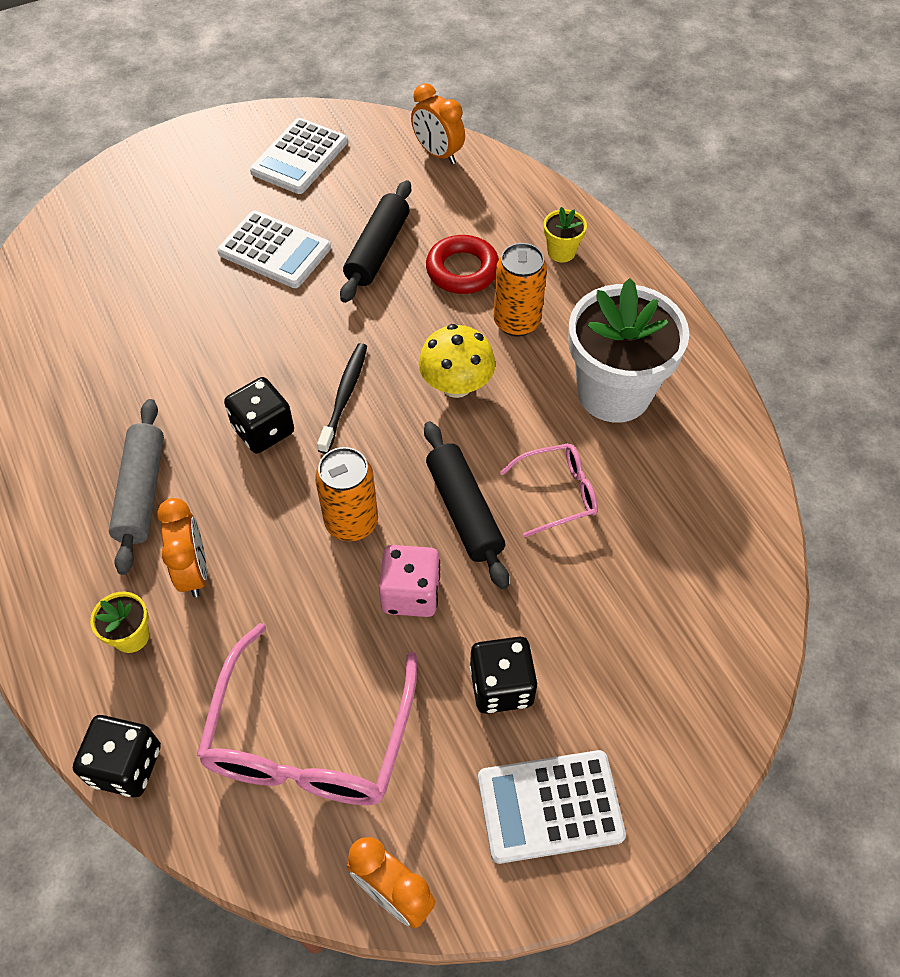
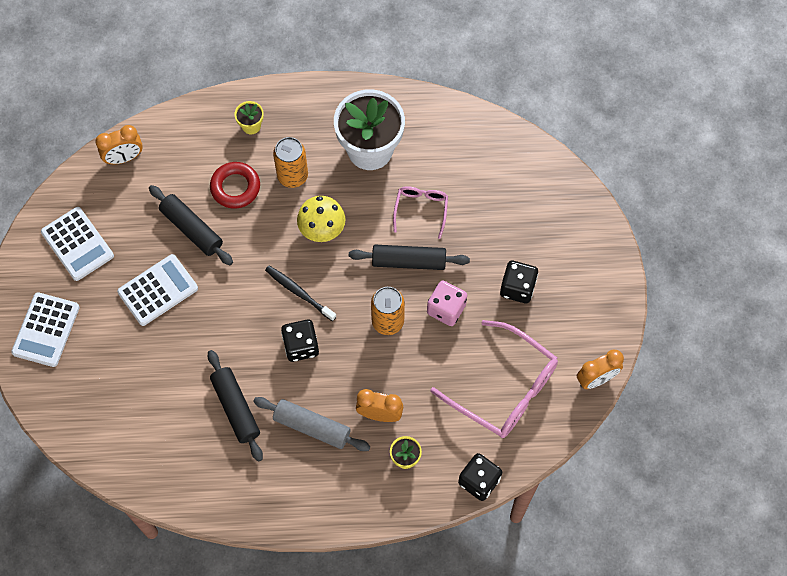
camera: 65 degrees left, 10 degrees up
(138, 393) = (235, 408): none -> black rolling pin
(550, 806) = (586, 293): white calculator -> white calculator (46, 330)

